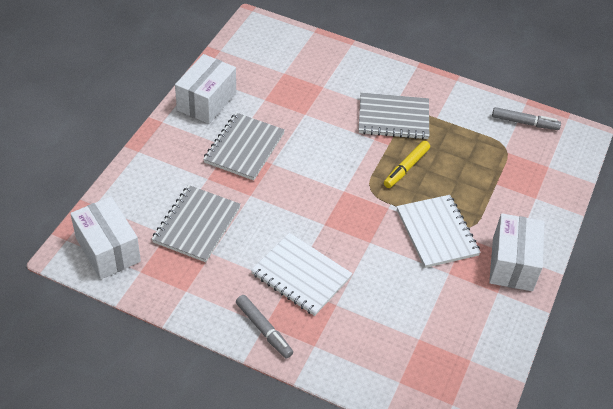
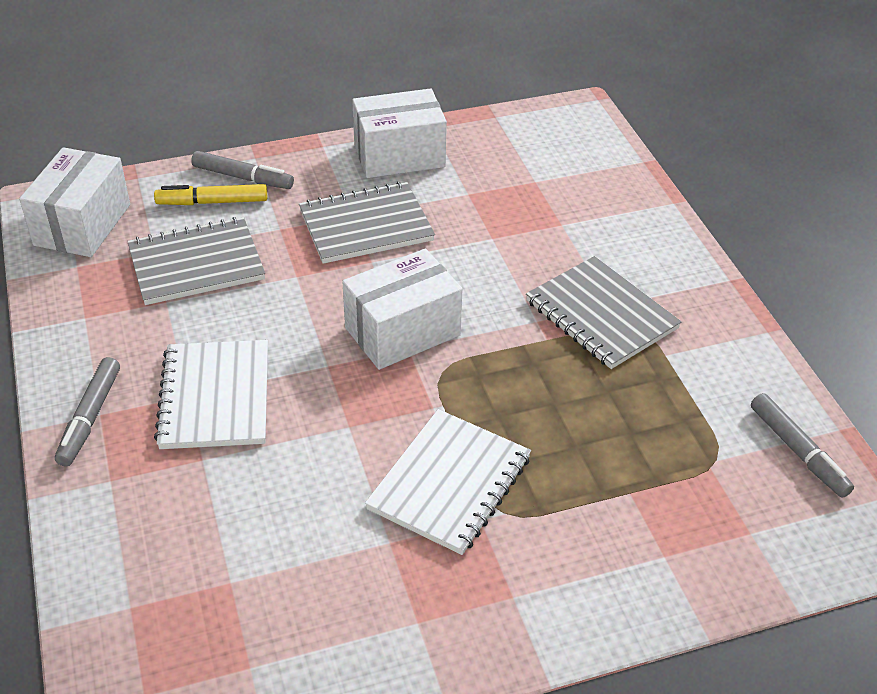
camera: 50 degrees right, 5 degrees down
(149, 166) = (243, 177): none -> grey marker
(406, 168) = (528, 381): yellow marker -> yellow marker (212, 202)
(512, 264) = (494, 606): white box -> white box (402, 331)

